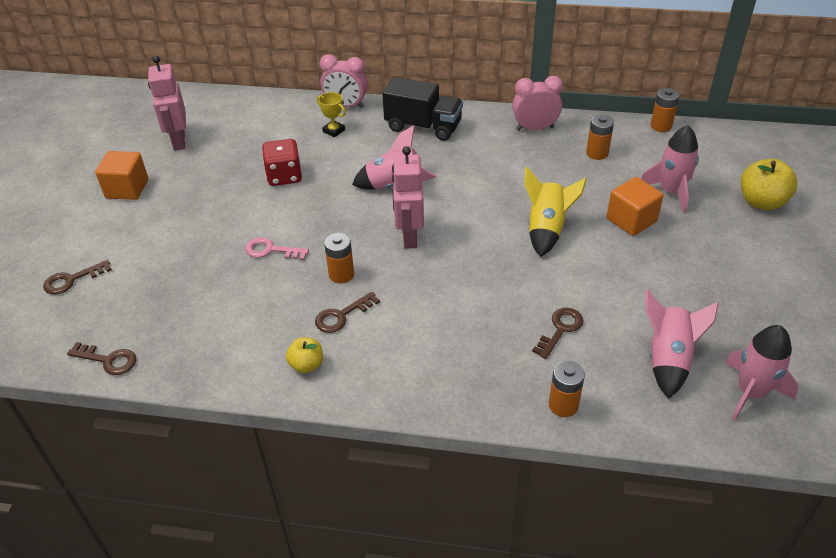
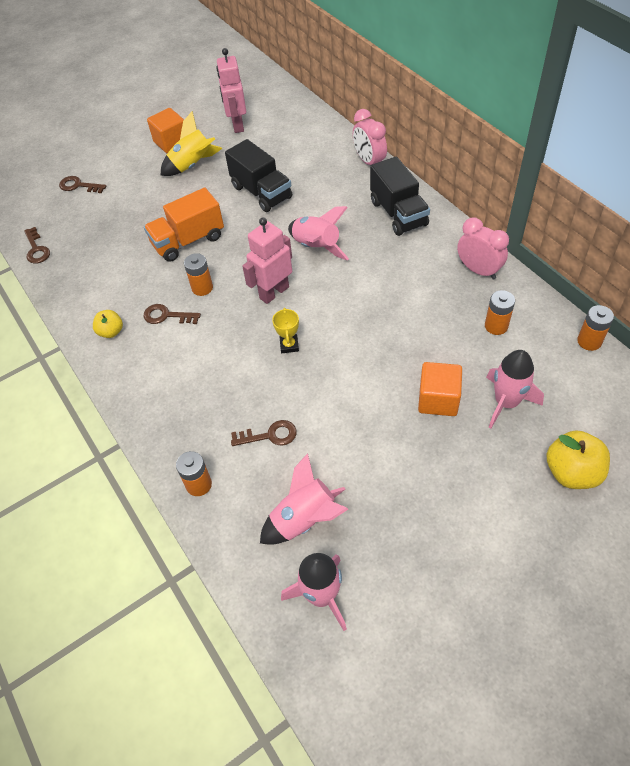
camera: 50 degrees right, 10 degrees up
(178, 141) = (237, 125): pink robot -> pink robot turned 45 degrees counterclockwise
(271, 250) = (188, 241): pink key -> orange truck
(284, 176) = (261, 192): red dice -> black truck
(334, 131) = (335, 177): yellow trophy -> yellow trophy (289, 345)
(546, 229) = (366, 357): yellow rocket -> yellow rocket (193, 165)

